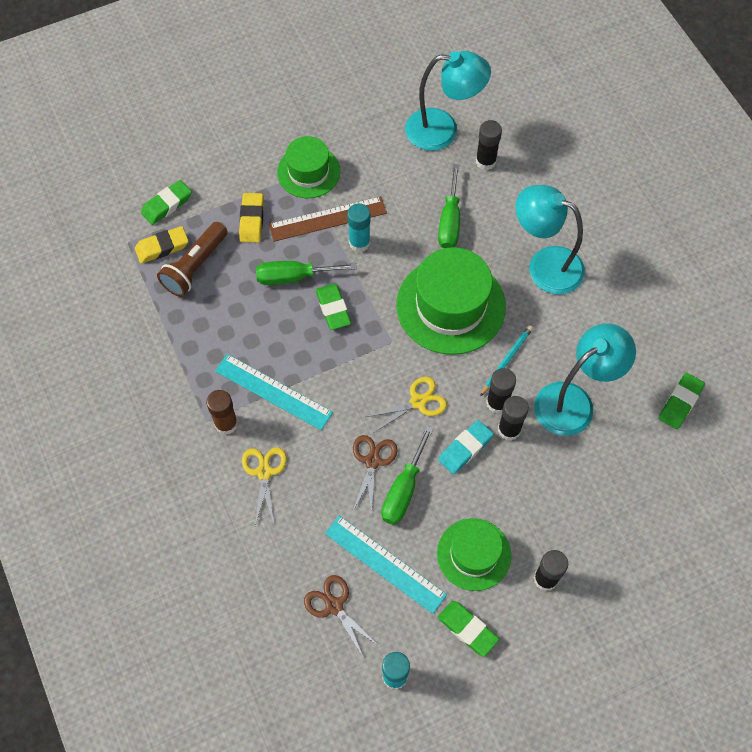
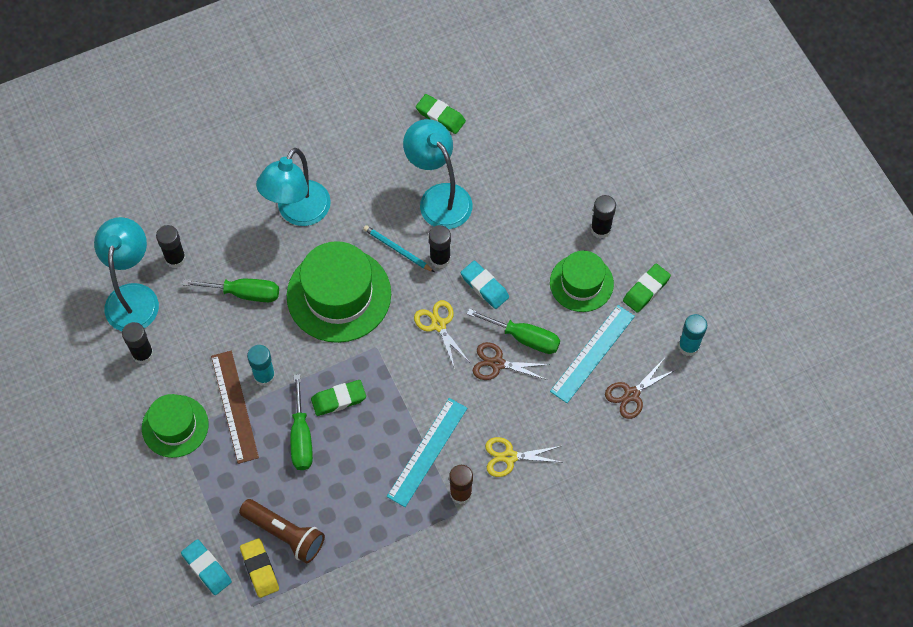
camera: 90 degrees left, 0 degrees up
(167, 205) = (207, 568): green eraser -> turquoise eraser
(252, 220) = (231, 480): yellow eraser -> none
(509, 429) = (466, 250): black glue stick -> black glue stick (143, 354)

